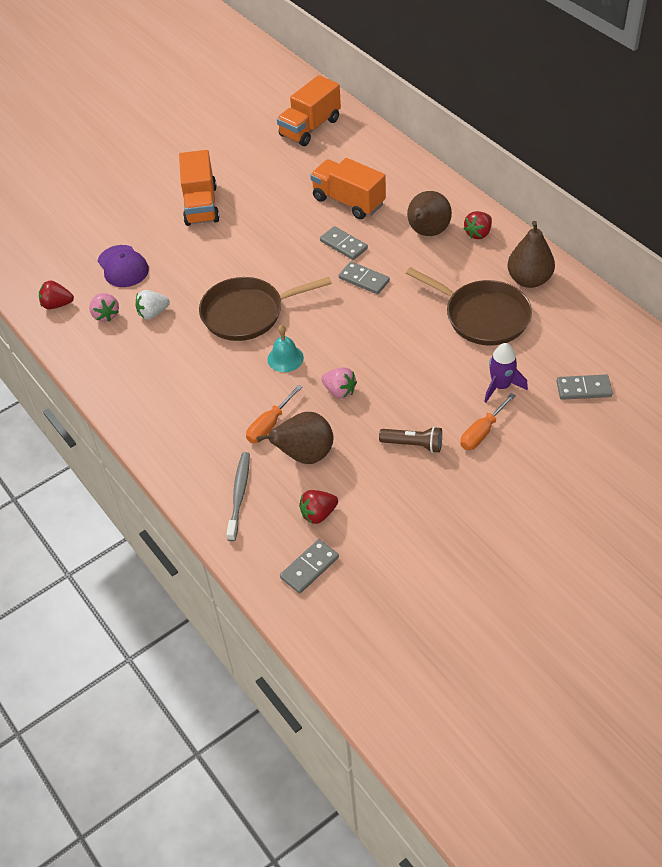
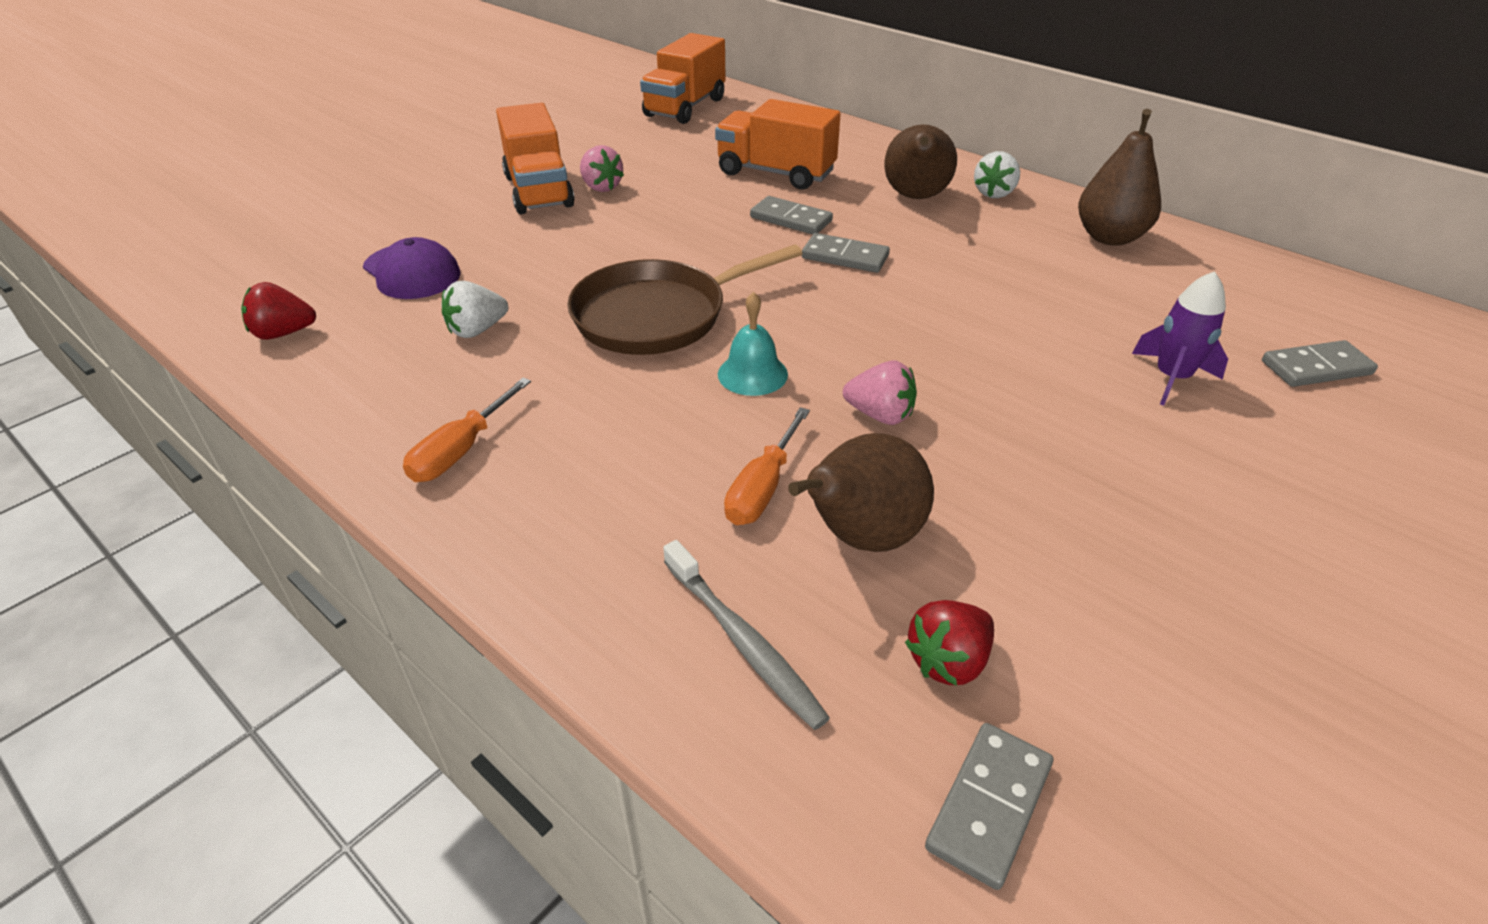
camera: 15 degrees left, 10 degrees down
(106, 315) = (383, 340): pink strawberry -> pink strawberry (601, 187)
(239, 495) = (743, 642): grey toothbrush -> grey toothbrush turned 150 degrees clockwise
(413, 444) = (1075, 490): brown flashlight -> none
(478, 233) = (994, 193): red strawberry -> white strawberry
(482, 432) = (1192, 453): orange screwdriver -> orange screwdriver (461, 450)
(483, 316) = (1070, 286): brown pan -> none

